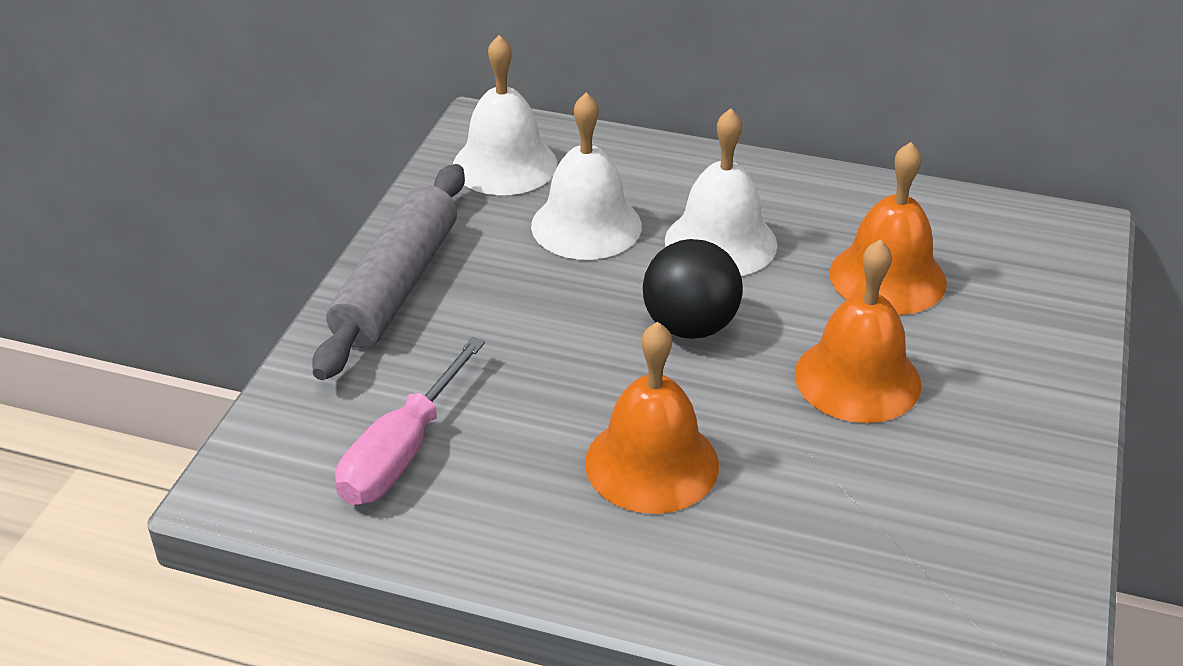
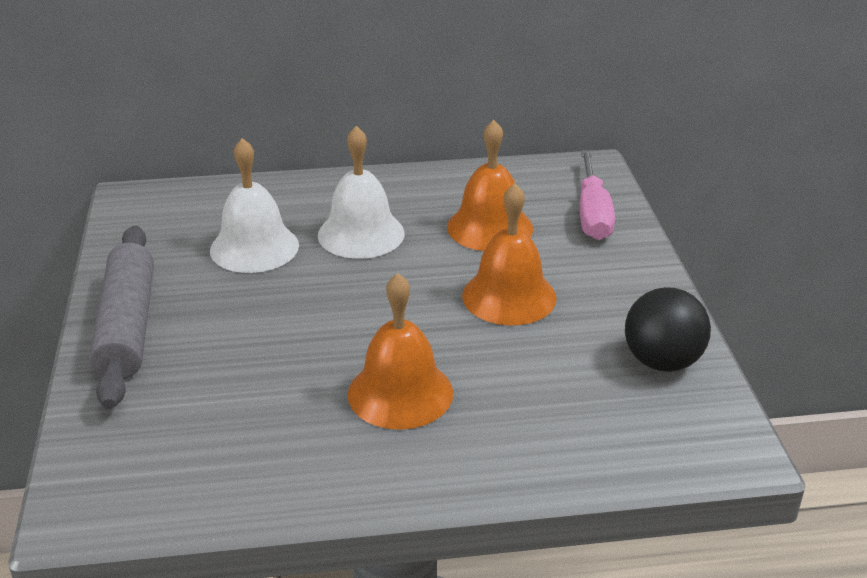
camera: 25 degrees left, 5 degrees down
(402, 451) = (203, 443): pink screwdriver -> pink screwdriver (592, 214)
(505, 164) = (165, 221): white bell -> none
(690, 326) = (372, 295): black ball -> black ball (662, 362)

